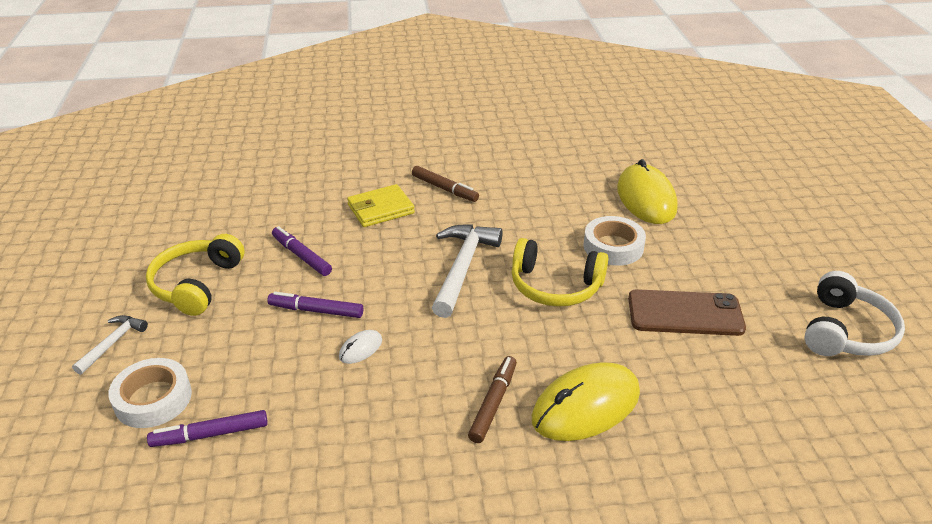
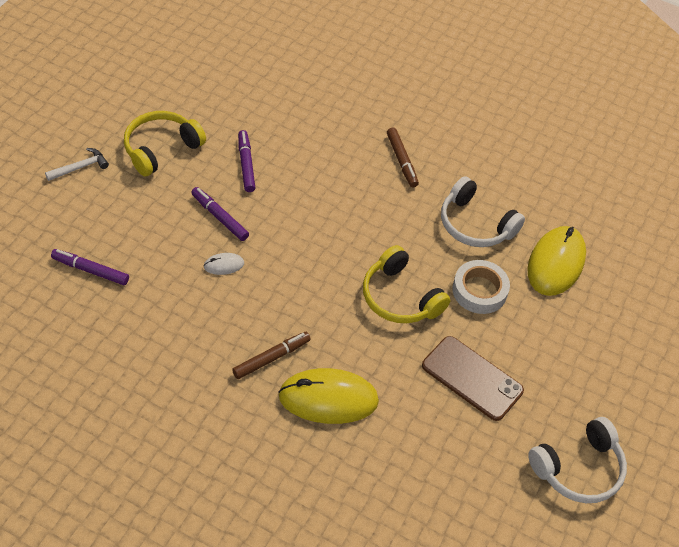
camera: 30 degrees right, 15 degrees up
(153, 399) = (76, 224): white tape -> none
(380, 209) = (336, 153): yellow wallet -> none
(462, 267) = (348, 241): white hammer -> none
(555, 203) = (475, 224): none -> white headphones

